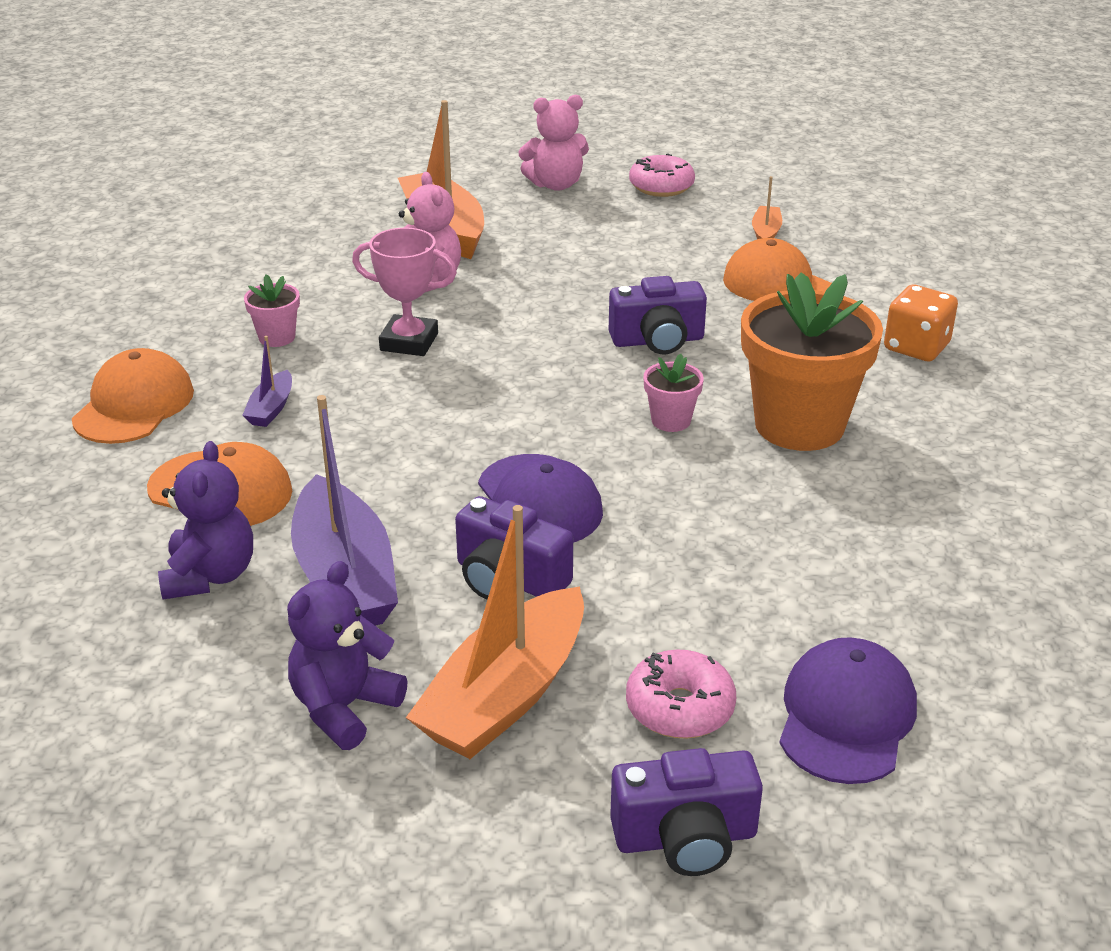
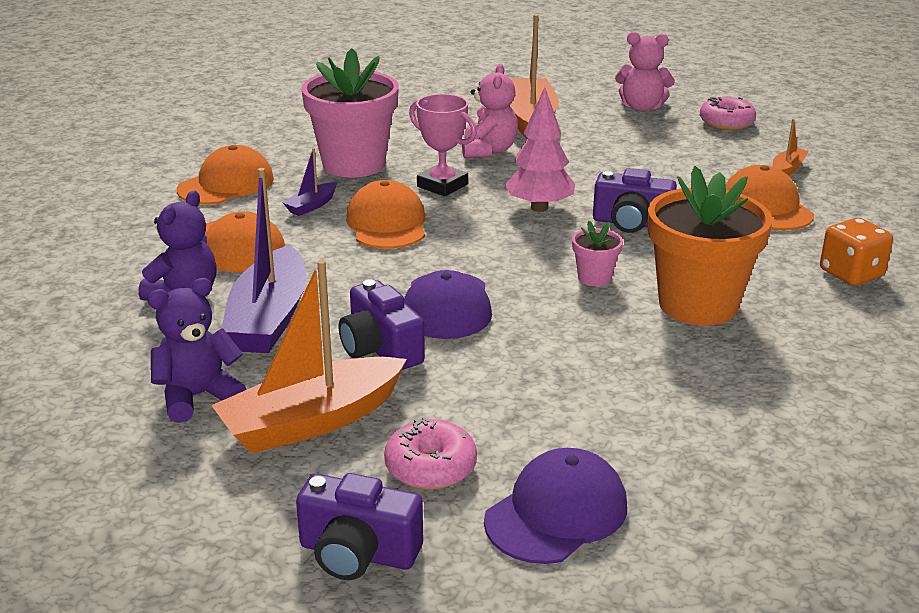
camera: 25 degrees right, 5 degrees down
(277, 337) = (353, 164): pink flower pot -> pink flower pot, size x2.26
(384, 410) = (387, 224): none -> orange cap
(543, 345) = (539, 208): none -> pink tree

